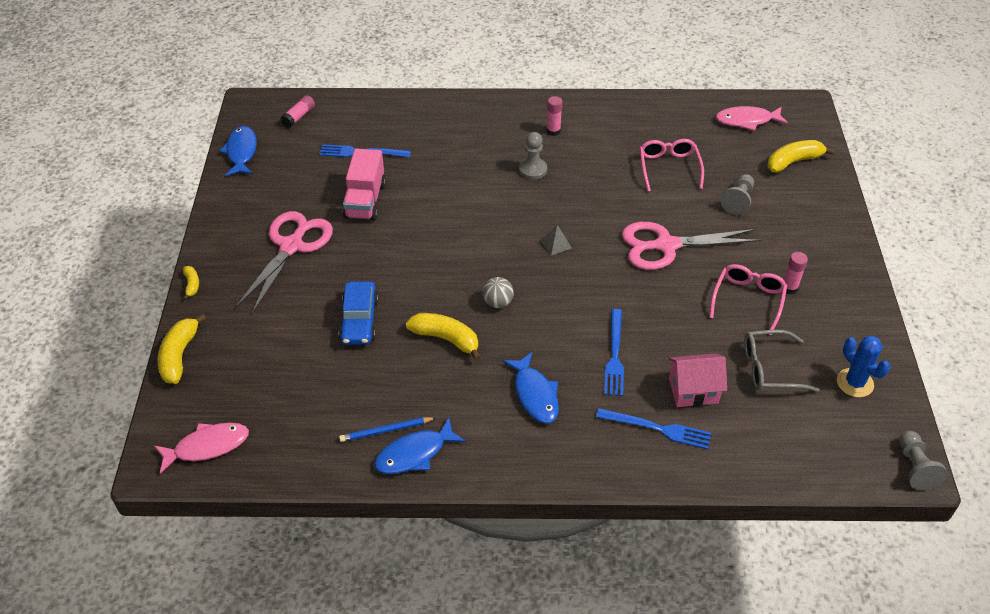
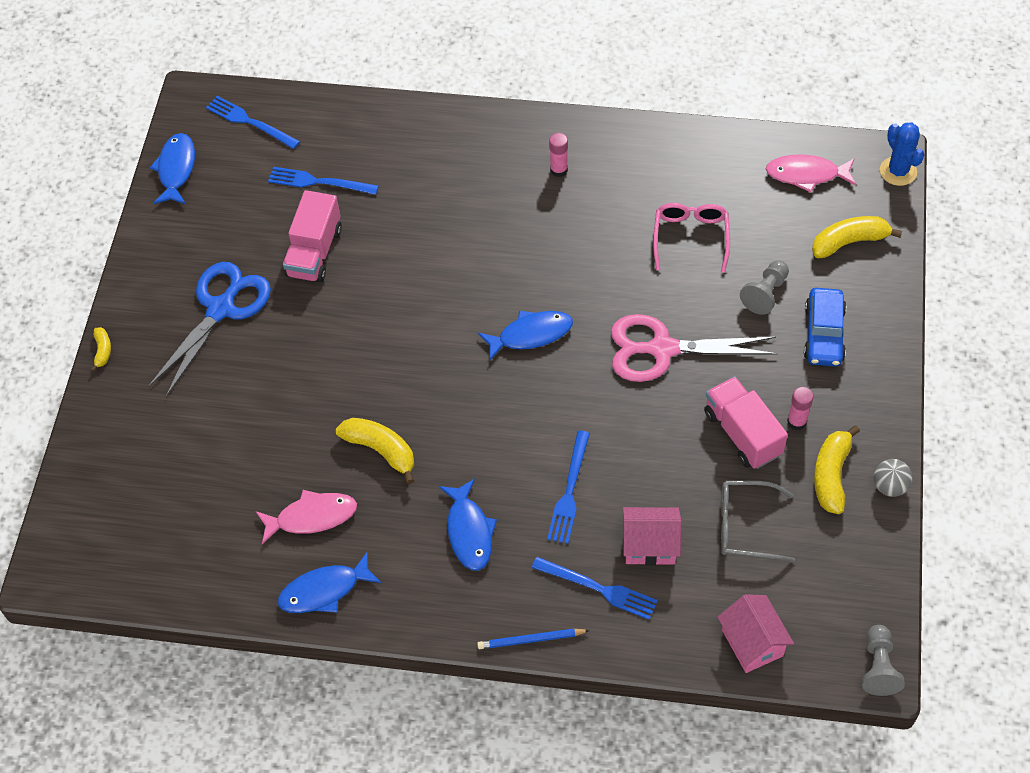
camera: 10 degrees right, 10 degrees up
(179, 355) = (82, 442): yellow banana -> yellow banana (831, 475)
(207, 446) = (102, 558): pink fish -> pink fish (312, 517)
(291, 246) = (221, 309): pink scissors -> blue scissors
(299, 116) = (250, 122): pink glue stick -> blue fork
(359, 320) = (286, 416): blue car -> blue car (823, 334)
(386, 431) = (297, 559): blue pencil -> blue pencil (531, 640)
(498, 302) = (448, 408): grey ball -> grey ball (889, 486)
(533, 170) = (522, 225): grey pawn -> none
(556, 244) = (530, 335): grey pyramid -> blue fish
(748, 300) = (742, 433): pink glasses -> pink truck
(801, 459) = (752, 643): none -> pink house
(855, 383) = (840, 555): blue cactus -> blue cactus (898, 171)

